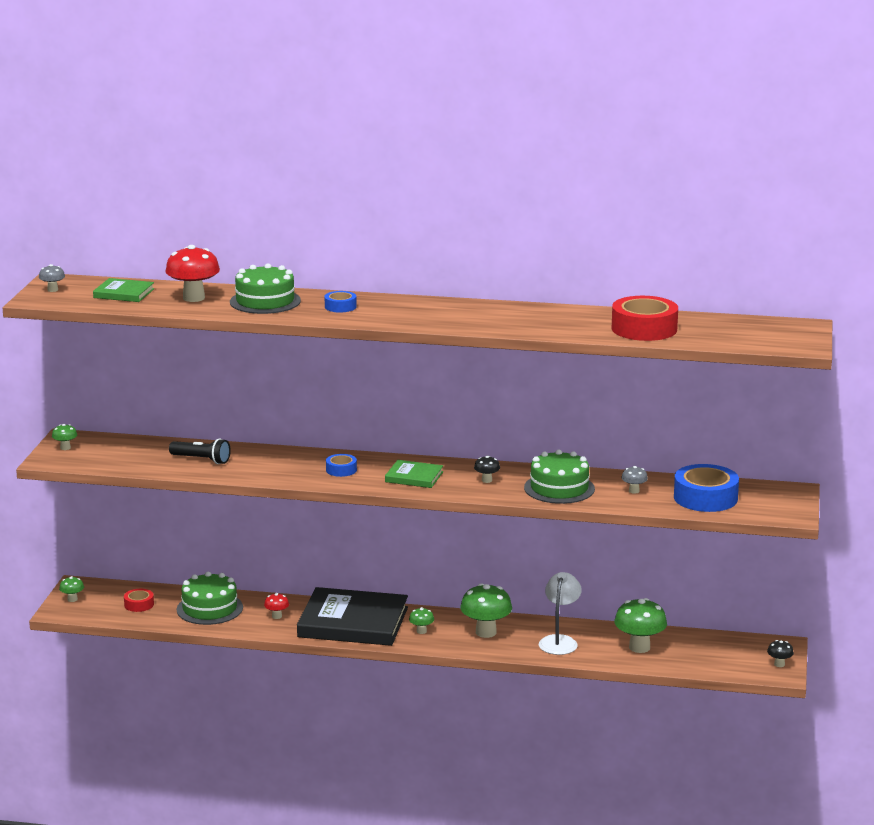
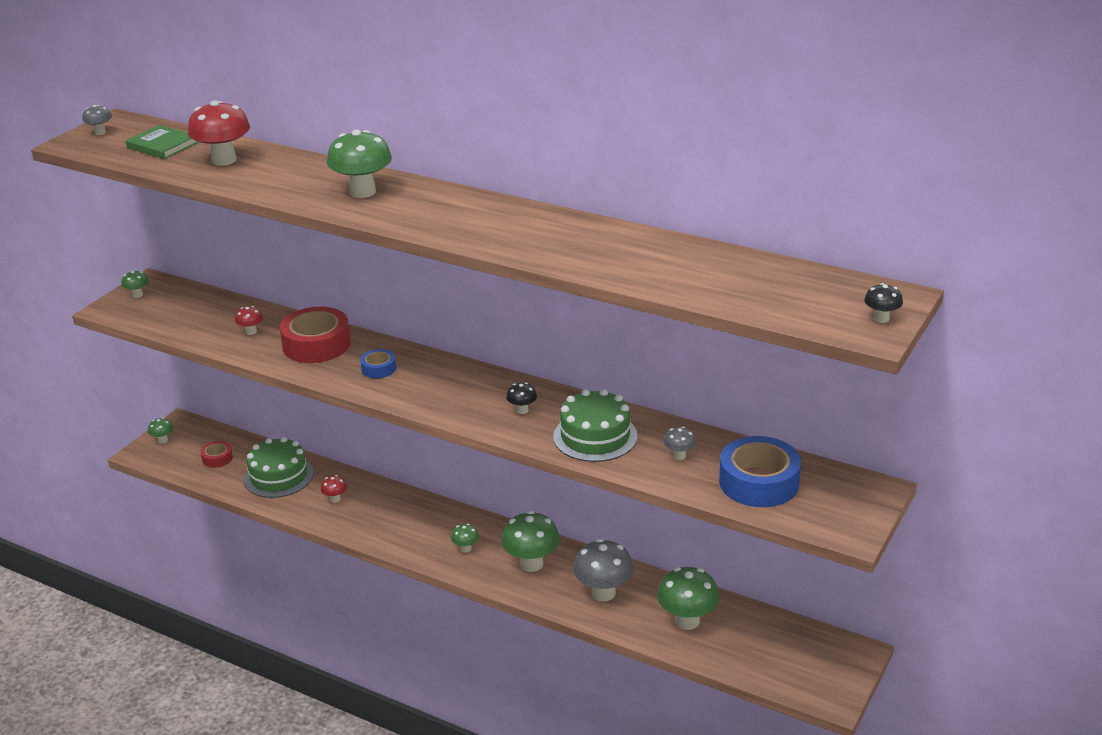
camera: 20 degrees right, 10 degrees up
(201, 460) = (251, 331): black flashlight -> red mushroom
(265, 301) = (291, 174): green cake -> none
(340, 307) = (362, 192): blue tape -> green mushroom
(353, 622) = (404, 522): black book -> none
(414, 477) = (447, 392): green book -> none
(559, 641) = (603, 593): white lamp -> grey mushroom
(644, 329) = (684, 273): red tape -> red tape (316, 344)
(779, 664) = (838, 682): black mushroom -> black mushroom (881, 319)

